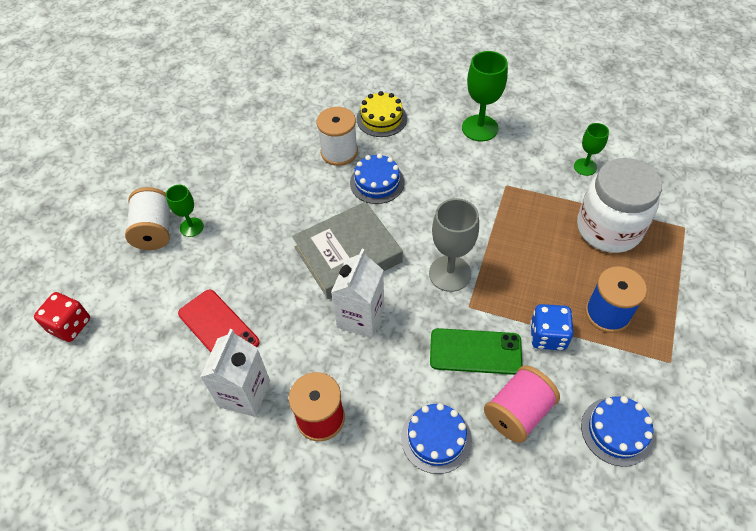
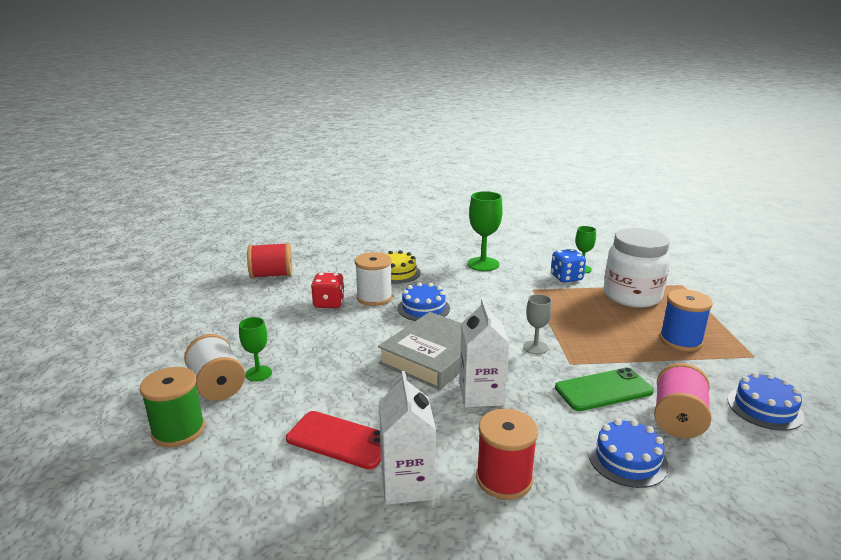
camera: 25 degrees left, 30 degrees down
(70, 325) = (150, 487): red dice -> red dice (329, 303)
(108, 274) = (178, 430): none -> green spool
(261, 89) = (271, 275): none -> red spool
(450, 273) = (535, 347): grey goblet -> grey goblet, size x0.59
(547, 336) = (651, 365): blue dice -> blue dice (566, 277)

